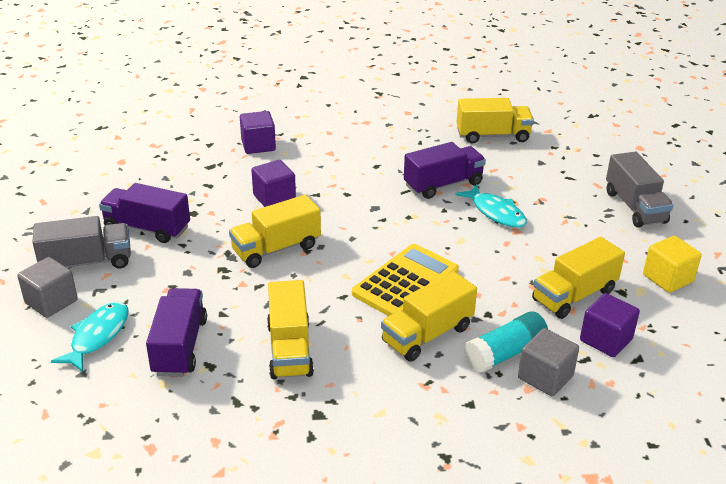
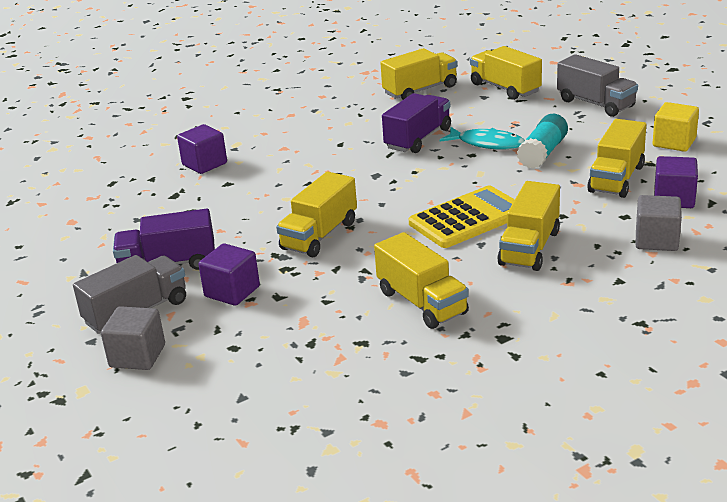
camera: 25 degrees left, 5 degrees down
(97, 336) = (222, 363): turquoise fish -> none
(180, 347) = (315, 340): purple truck -> none
(274, 198) = (271, 199): purple cube -> purple cube (232, 291)
(406, 282) = (468, 218): yellow calculator -> yellow calculator turned 45 degrees clockwise
(505, 353) = (607, 237): turquoise glue stick -> turquoise glue stick (543, 153)
(568, 160) = (505, 88): none -> yellow truck

